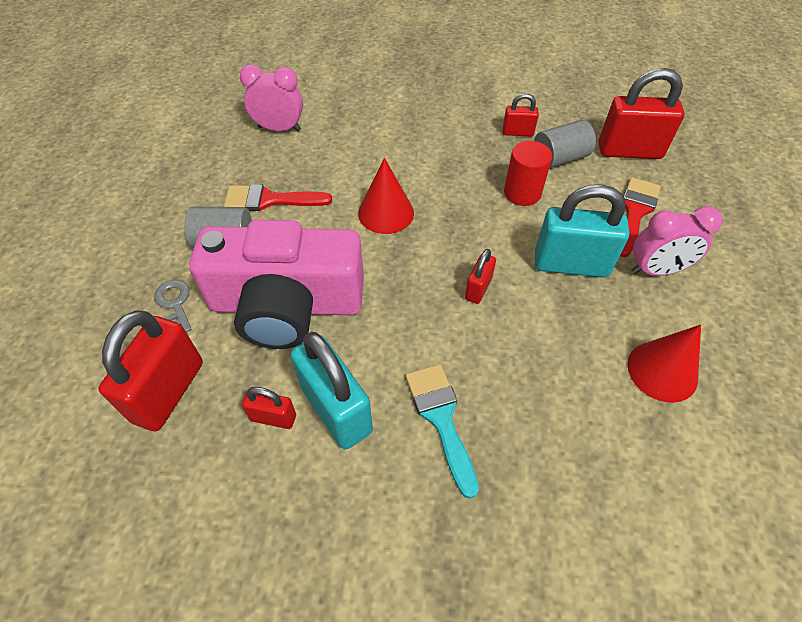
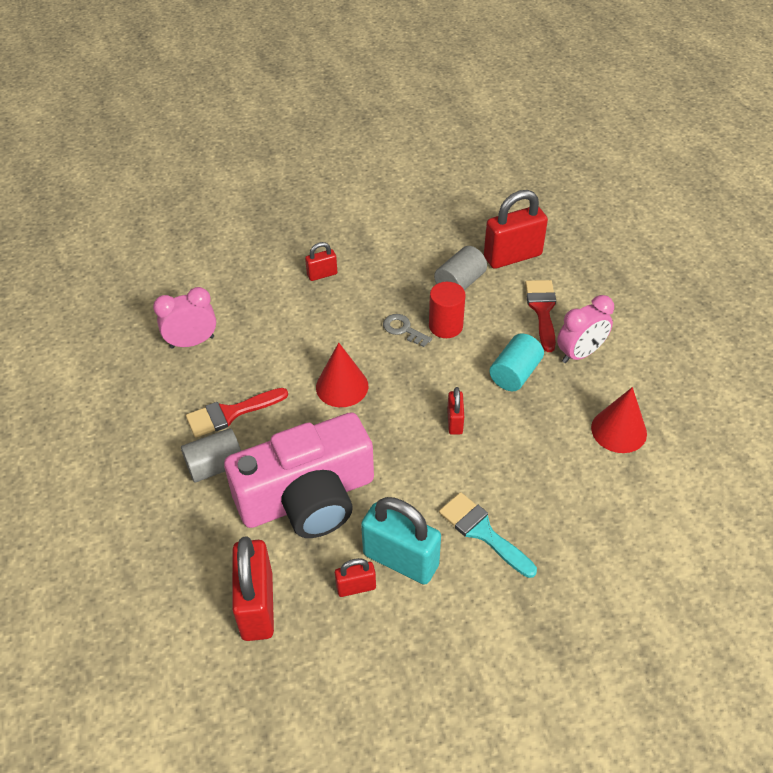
camera: 25 degrees left, 5 degrees down
(175, 303) = (209, 536): grey key -> grey key (403, 329)
(517, 132) = (412, 270): red padlock -> red padlock (322, 274)
(570, 264) = (515, 373): turquoise padlock -> turquoise cylinder

